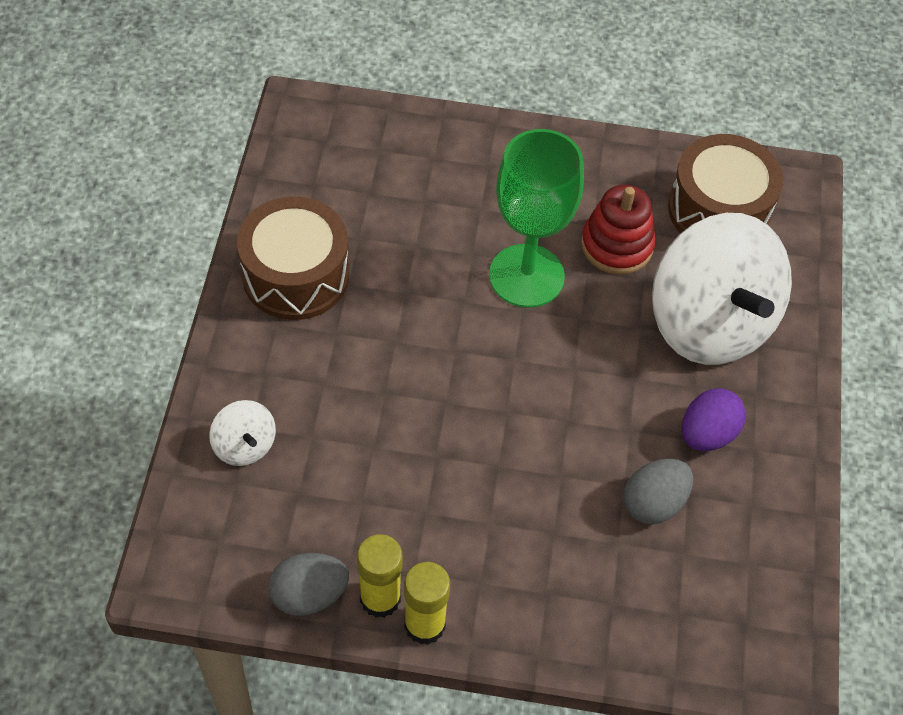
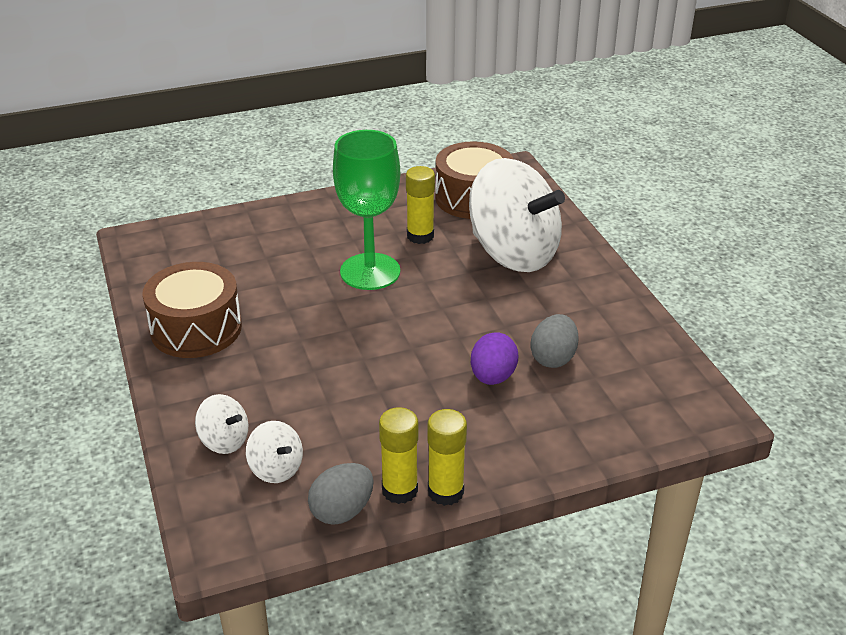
camera: 25 degrees left, 20 degrees down
(275, 507) = (276, 469): none -> white spinning top
(617, 245) = (420, 236): red stacking toy -> yellow glue stick
(707, 434) = (558, 309): purple egg -> purple egg (493, 377)

